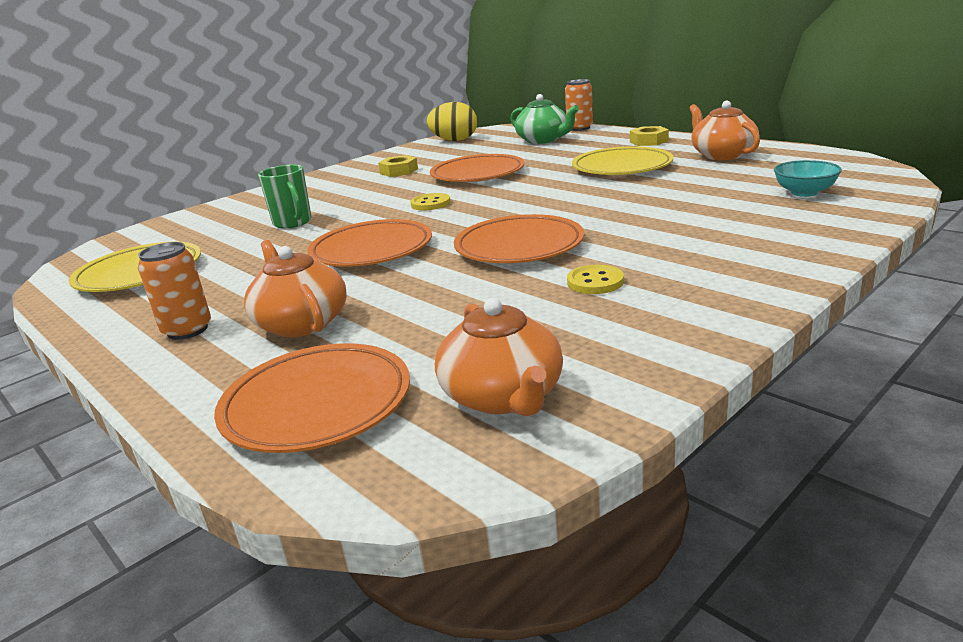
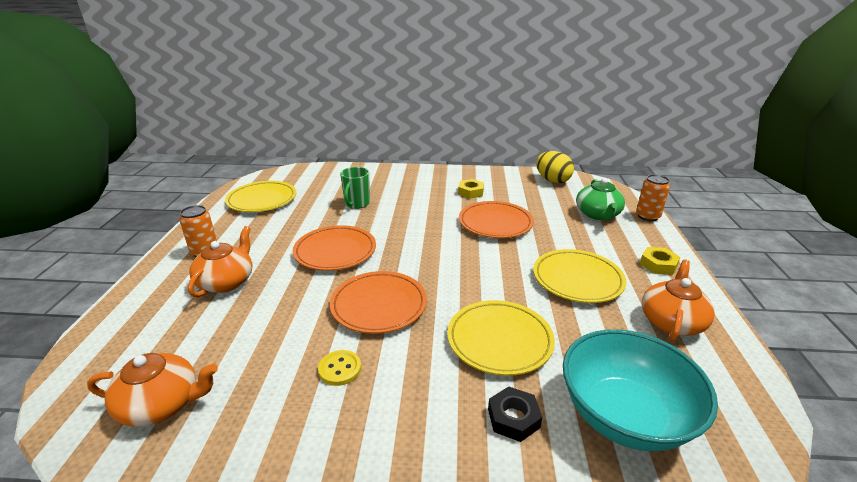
camera: 45 degrees right, 5 degrees up
(317, 404) = (137, 338): orange plate -> none
(430, 204) = (424, 233): yellow button -> none
(503, 396) = (162, 404): orange teapot -> orange teapot turned 120 degrees counterclockwise
(658, 210) = (499, 340): none -> yellow plate
(762, 226) = (513, 418): none -> black nut
(804, 192) = (624, 416): turquoise bowl -> turquoise bowl, size x2.13

